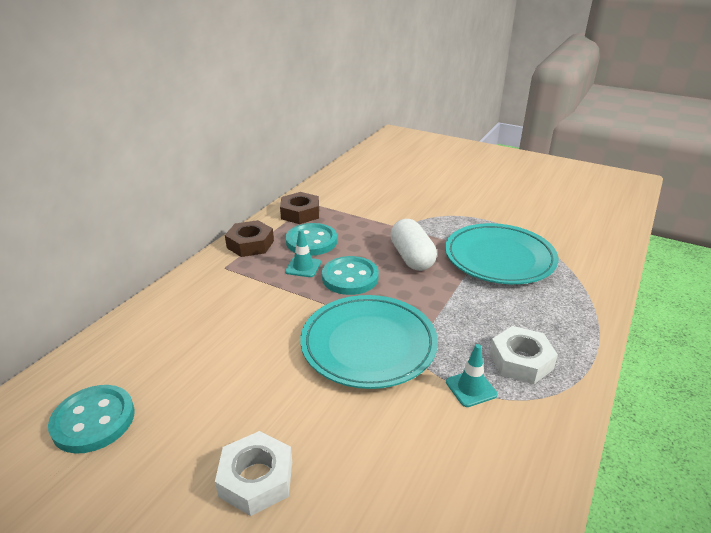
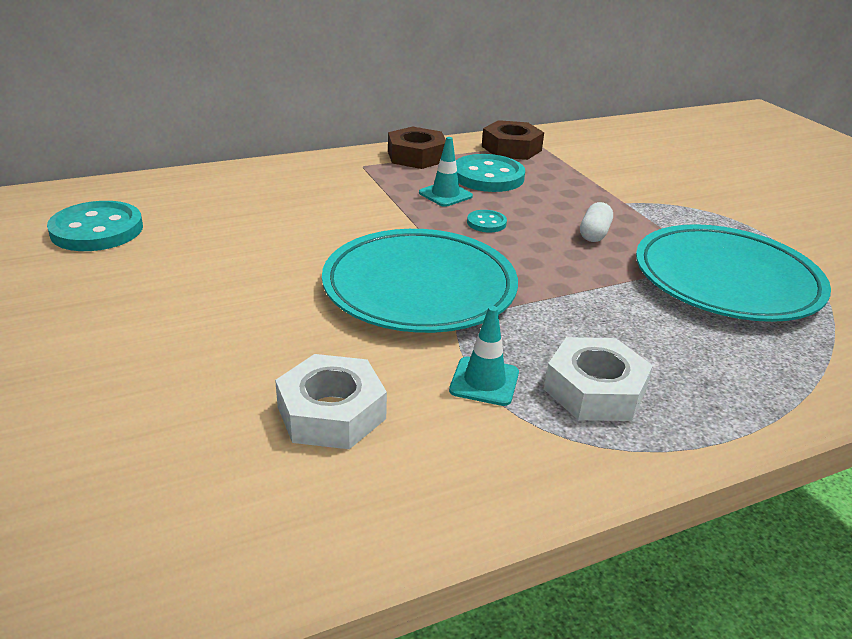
camera: 35 degrees right, 0 degrees up
(256, 479) = (156, 335): white nut -> white nut (331, 413)
(350, 277) = (486, 223): turquoise button -> turquoise button, size x0.49
(412, 257) = (594, 234): white capsule -> white capsule, size x0.54

